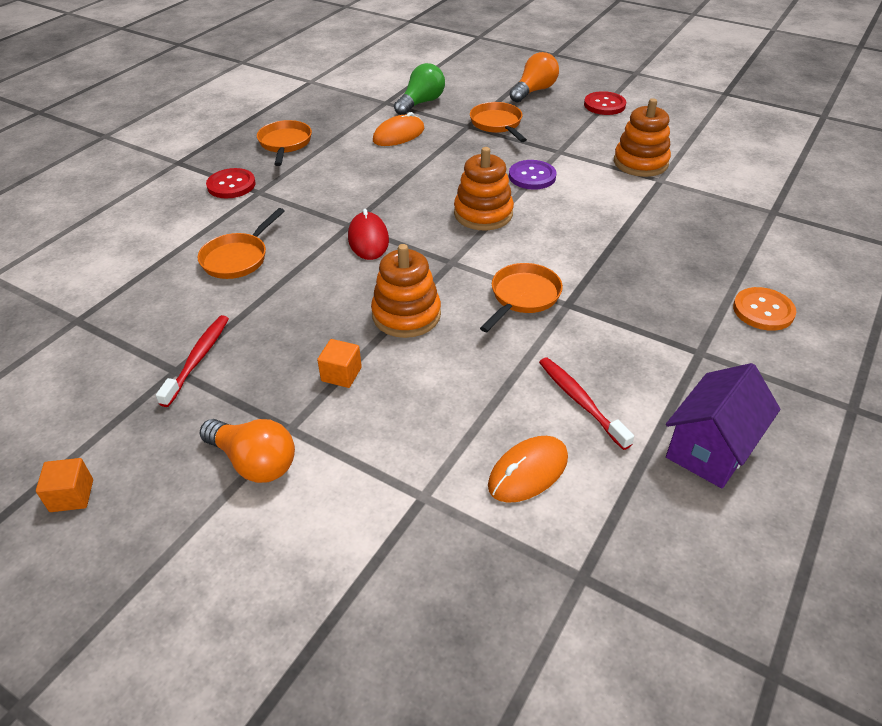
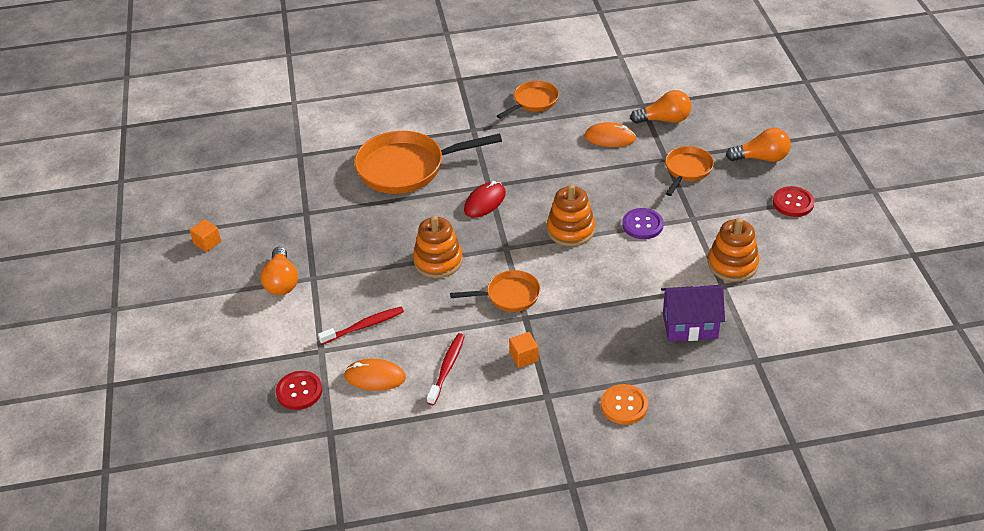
camera: 50 degrees right, 0 degrees up
(198, 359) = (321, 214): red toothbrush -> red toothbrush (364, 326)
(231, 185) = (465, 115): red button -> red button (299, 391)
(238, 258) = (407, 168): orange pan -> orange pan, size x1.84
(341, 374) = (367, 269): orange cube -> orange cube (524, 357)
(421, 103) = (664, 120): green light bulb -> orange light bulb
(710, 448) = (467, 438): purple house -> purple house (690, 326)

